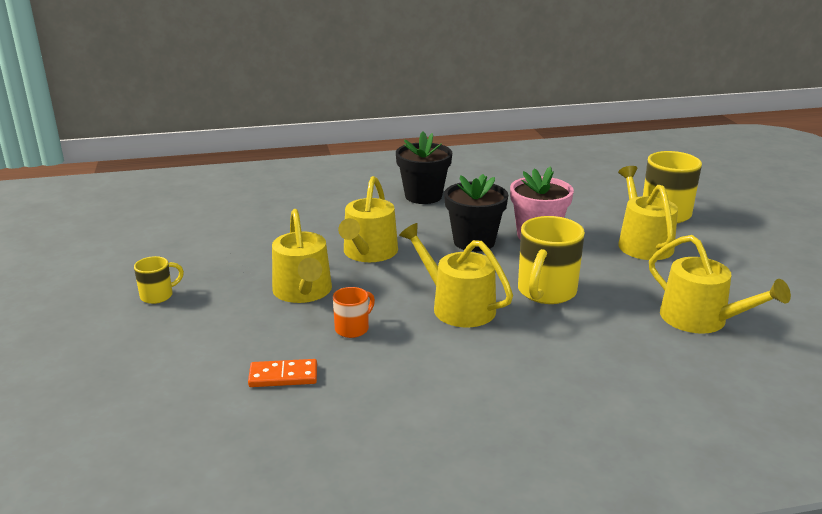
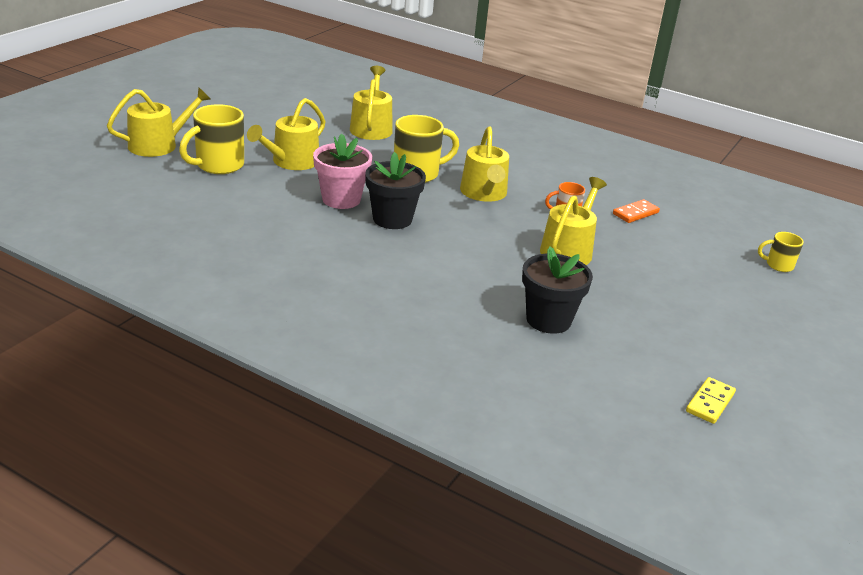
camera: 140 degrees left, 5 degrees up
(94, 237) = (710, 403): none -> yellow domino
(158, 296) = (680, 301): yellow mug -> yellow mug (778, 265)
(283, 376) = (635, 213): orange domino -> orange domino turned 75 degrees counterclockwise
(368, 253) = (482, 252): yellow watering can -> yellow watering can (158, 145)
(423, 196) = (345, 275): black flower pot -> black flower pot (548, 320)

